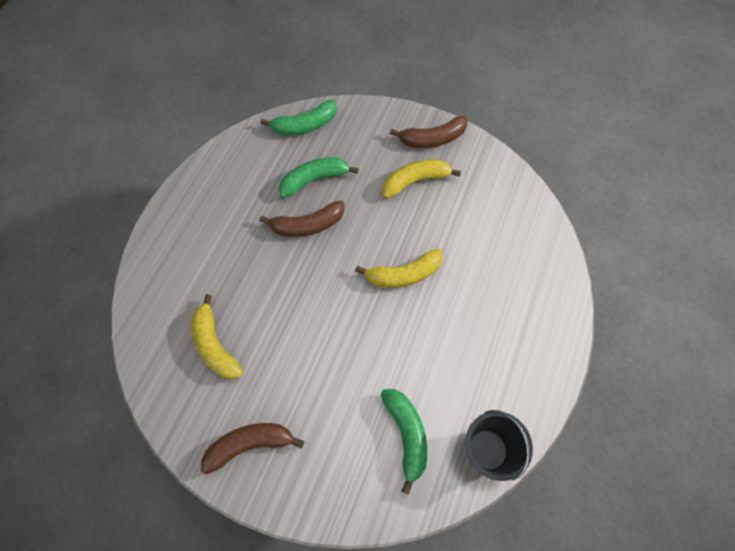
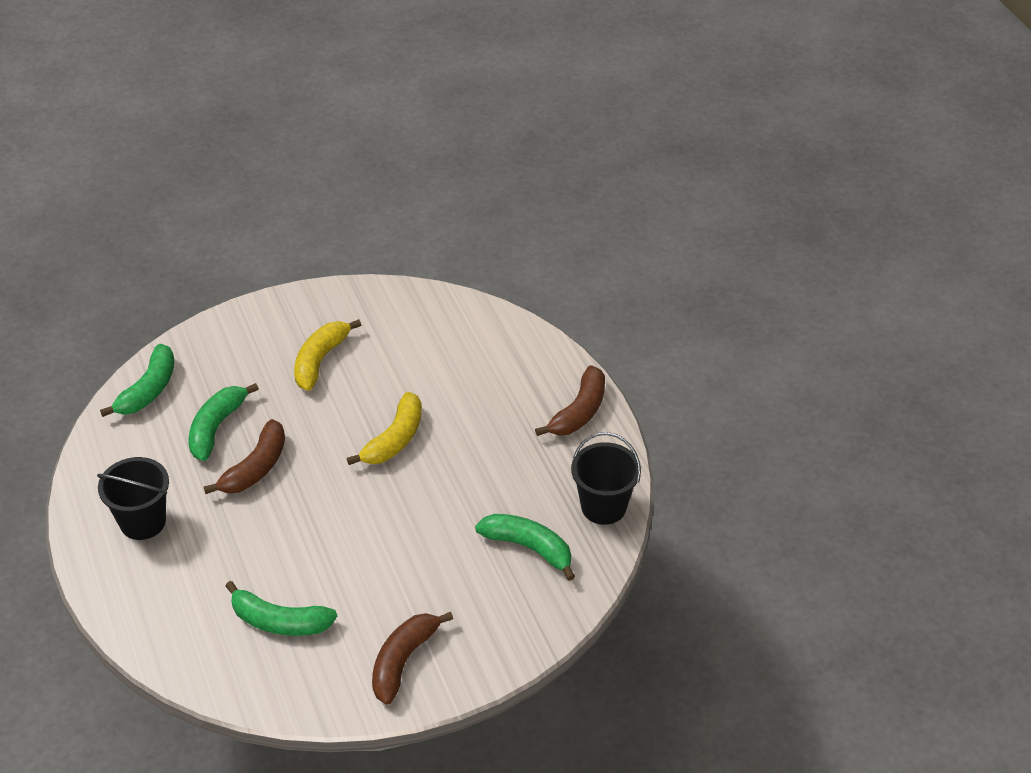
camera: 45 degrees left, 20 degrees down
(215, 345) = (279, 621): yellow banana -> green banana
(217, 209) = (143, 522): none -> black bucket
(432, 139) = (297, 315): brown banana -> brown banana (579, 412)

